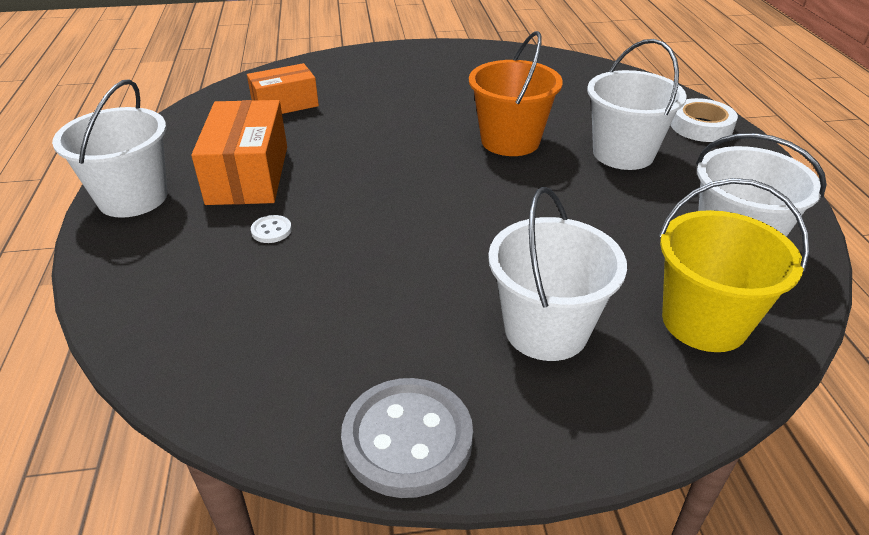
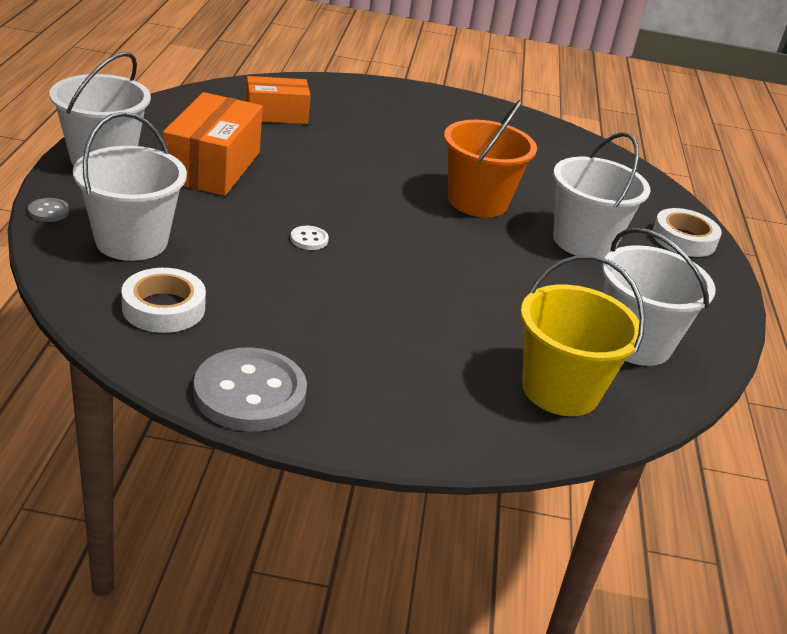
camera: 10 degrees right, 5 degrees down
(95, 276) = (48, 211): none -> grey button
(266, 357) = (164, 308): none -> white tape
(271, 230) = (212, 217): white button -> white button (309, 239)
(546, 329) = (412, 355): white bucket -> white bucket (131, 241)

